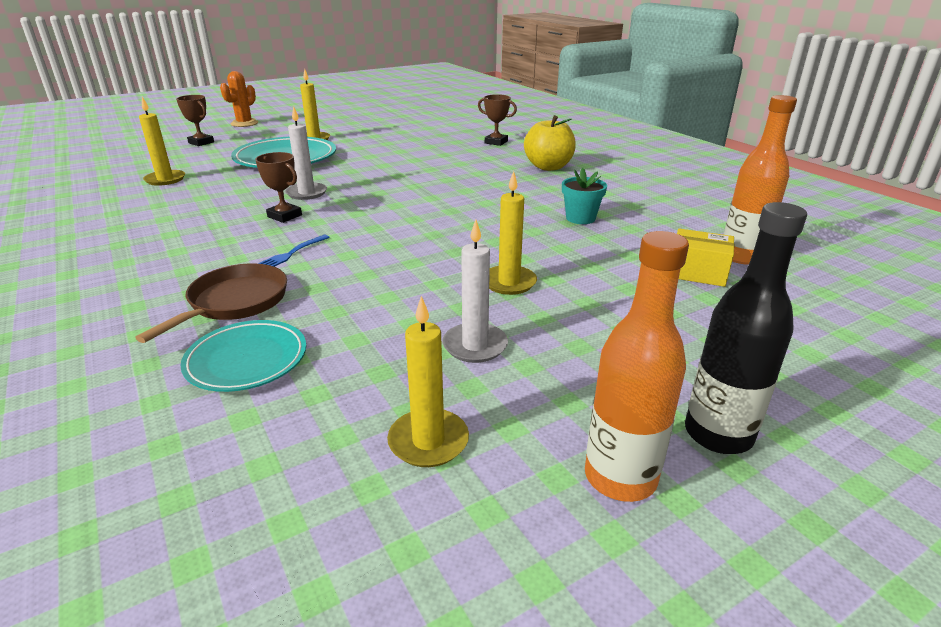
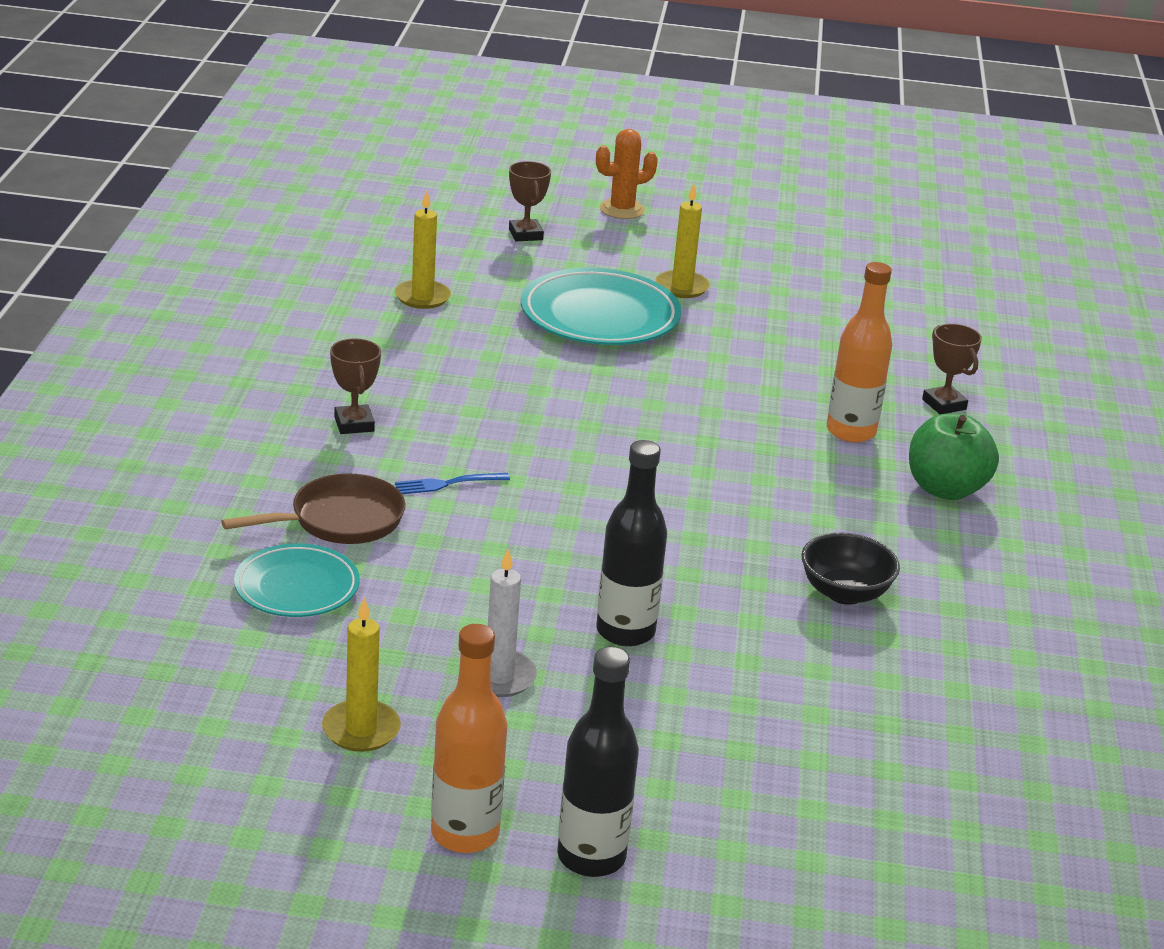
camera: 35 degrees right, 0 degrees up
(284, 216) = (497, 423): brown trophy -> brown trophy (354, 424)
(306, 193) = (560, 395): white candle -> none
(509, 282) = (625, 631): yellow candle -> black bottle
(548, 167) = (945, 489): yellow apple -> green apple
(580, 218) = (844, 593): turquoise flower pot -> black bowl
(697, 272) = (858, 730): yellow box -> none
(741, 256) = (955, 742): orange bottle -> orange bottle (851, 431)

